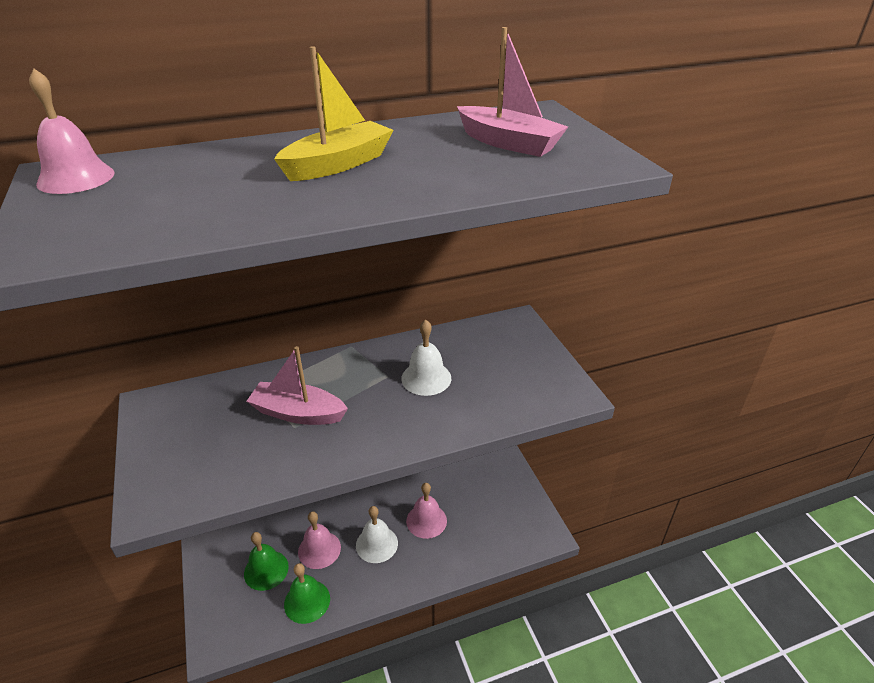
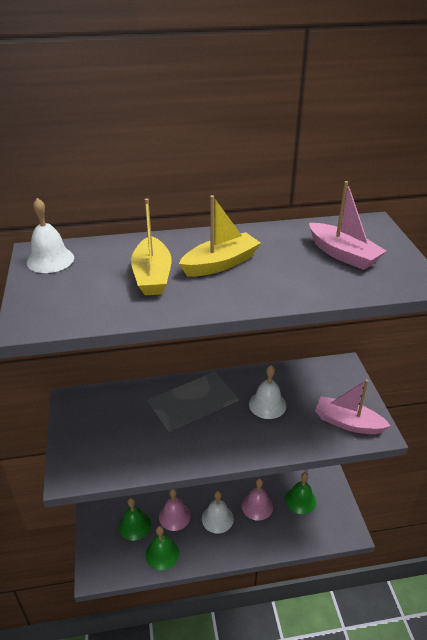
camera: 10 degrees right, 0 degrees up
(76, 178) = (50, 260): pink bell -> white bell
(237, 184) = (152, 276): none -> yellow boat
(298, 413) = (172, 420): pink boat -> pink boat (348, 423)
(480, 505) = (300, 500): none -> green bell

